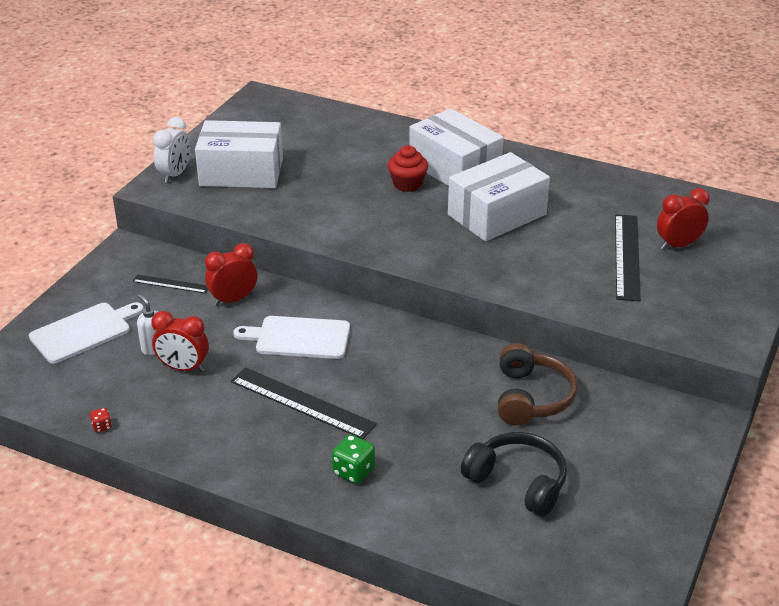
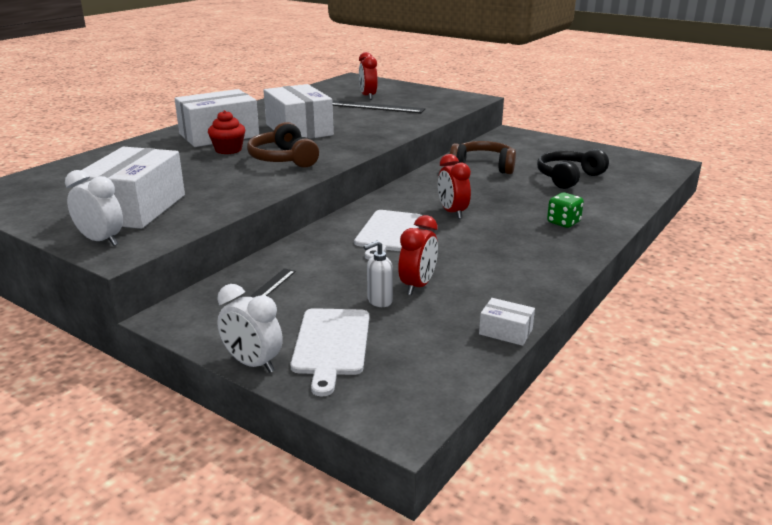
camera: 80 degrees left, 10 degrees down
(59, 299) = (252, 363): none -> white clock
(84, 332) = (331, 344): white cutting board -> white cutting board turned 150 degrees counterclockwise
(102, 427) = (505, 331): red dice -> white box
(233, 300) = (315, 258): red clock -> red clock (452, 212)
(302, 402) = (479, 236): black ruler -> none
(389, 222) = (283, 159): none -> brown headphones

